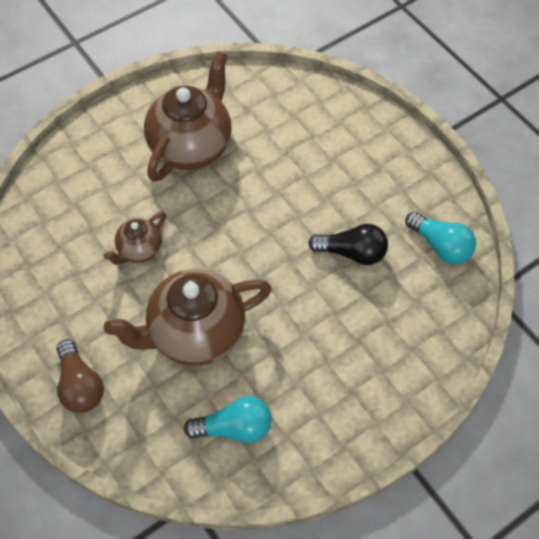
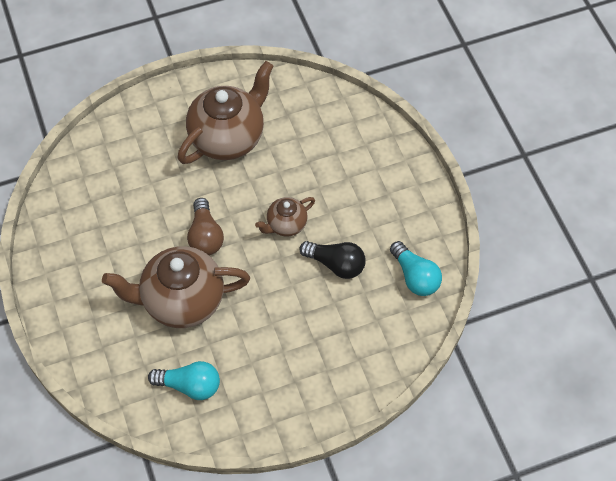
camera: 15 degrees right, 0 degrees up
(80, 385) = (76, 321): brown light bulb -> brown light bulb (205, 236)
(139, 250) = (156, 219): brown teapot -> brown teapot (286, 225)

